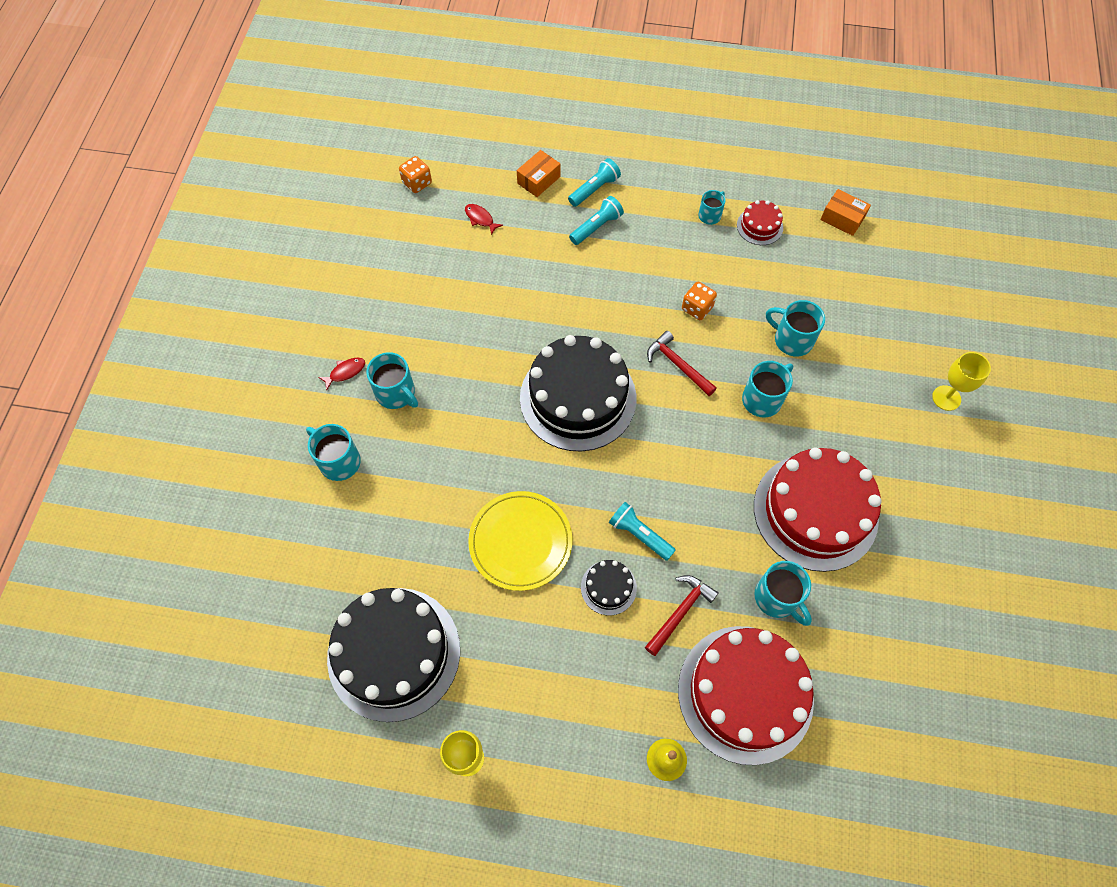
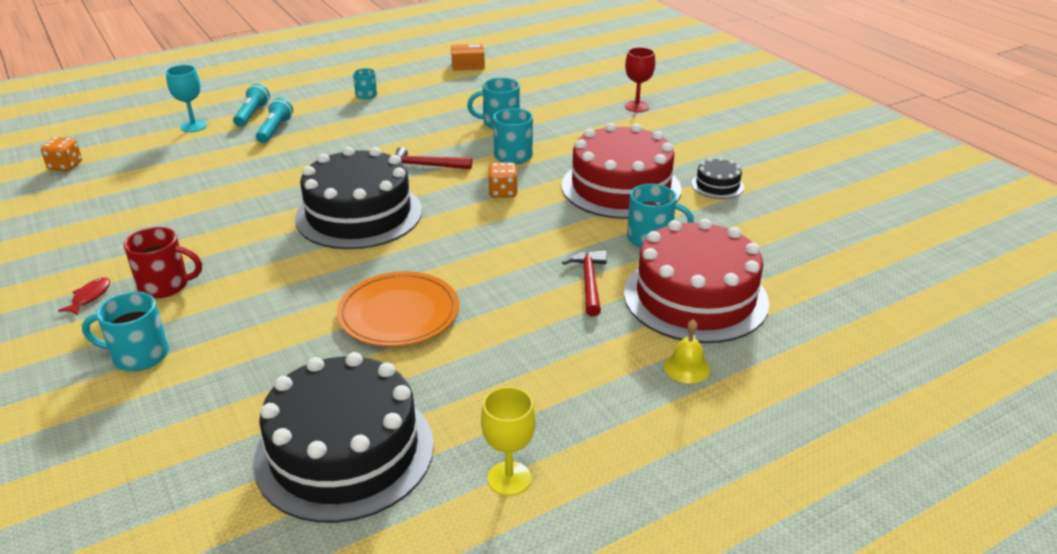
camera: 40 degrees left, 30 degrees down
(396, 393) = (165, 285): turquoise mug -> red mug
(480, 219) = (155, 162): red fish -> none
(520, 542) = (399, 313): yellow plate -> orange plate
(539, 180) = (193, 126): orange box -> turquoise goblet
(608, 587) = (512, 299): black cake -> black cake (717, 185)
(639, 535) = (502, 259): turquoise flashlight -> none
(697, 308) = (408, 136): orange dice -> orange dice (503, 192)
(759, 226) = (411, 87): red cake -> none
(946, 398) = (637, 106): yellow goblet -> red goblet

